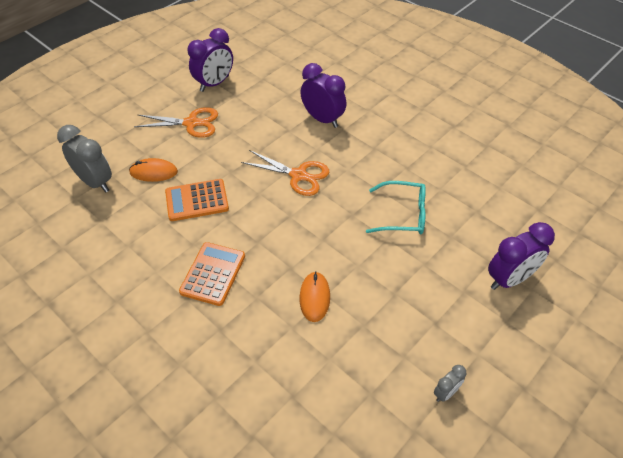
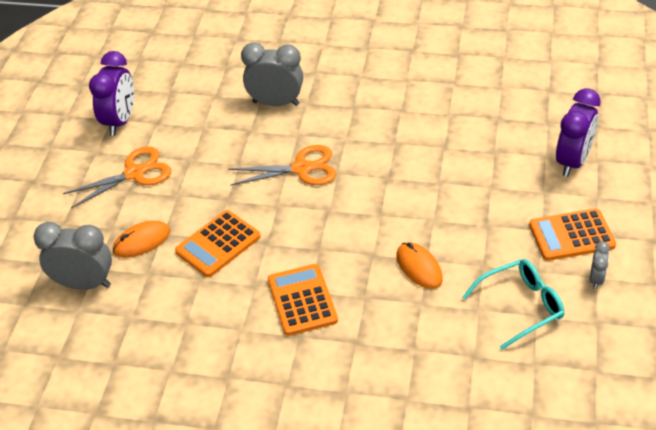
camera: 30 degrees left, 5 degrees down
(322, 119) = (276, 103): purple clock -> grey clock
(403, 214) = (435, 154): turquoise glasses -> turquoise glasses (521, 306)
(456, 342) = (571, 235): none -> orange calculator

